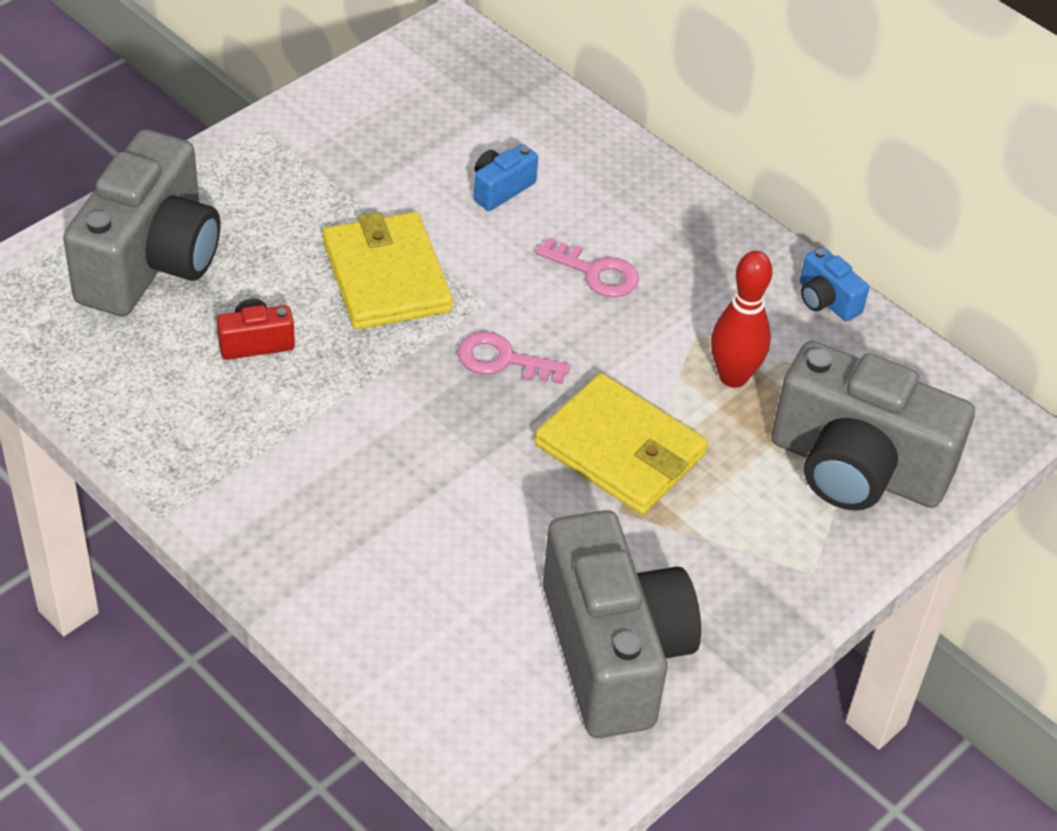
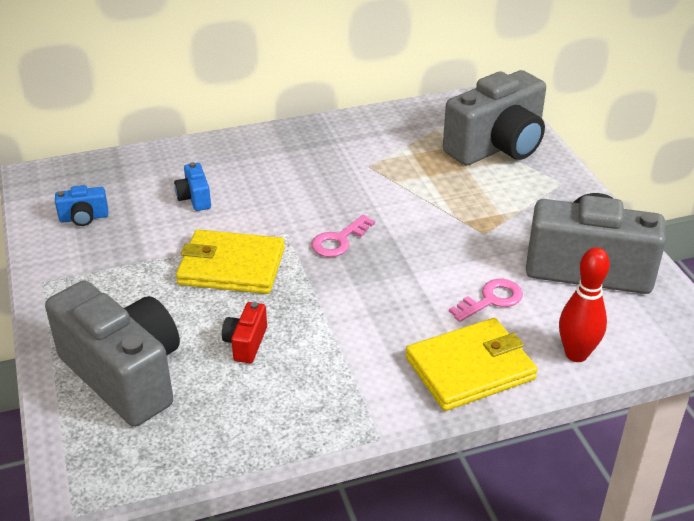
camera: 60 degrees left, 10 degrees down
(595, 272) = (294, 185): pink key -> pink key (491, 300)
(620, 449) = (438, 219): yellow wallet -> yellow wallet (470, 368)
(733, 377) = (408, 164): red bowling pin -> red bowling pin (576, 354)
(826, 300) = (374, 118): blue camera -> blue camera (84, 218)

